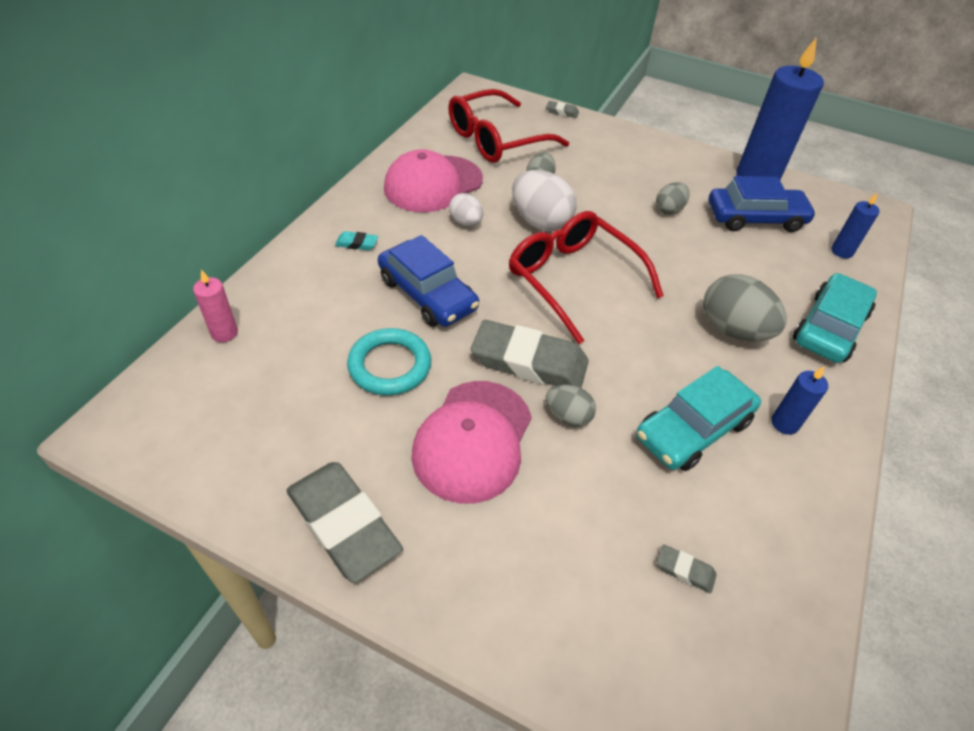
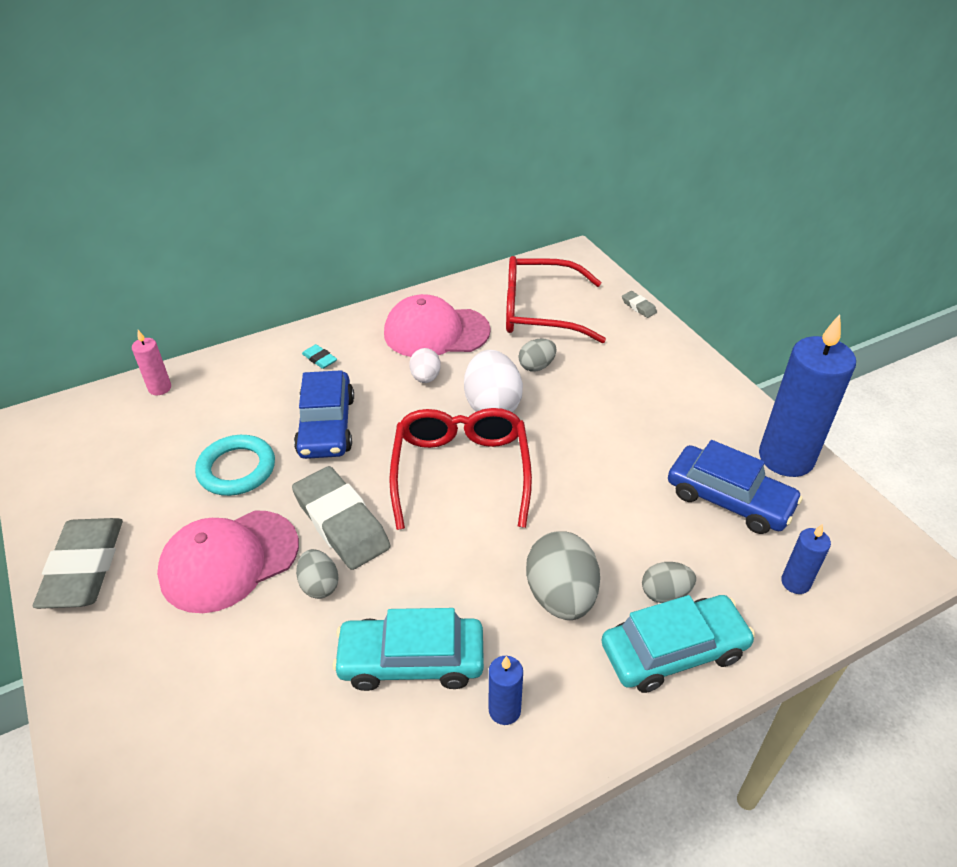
camera: 40 degrees right, 5 degrees down
(669, 210) = (637, 448): grey egg -> grey egg (665, 593)
(685, 570) = (263, 767): grey eraser -> none

